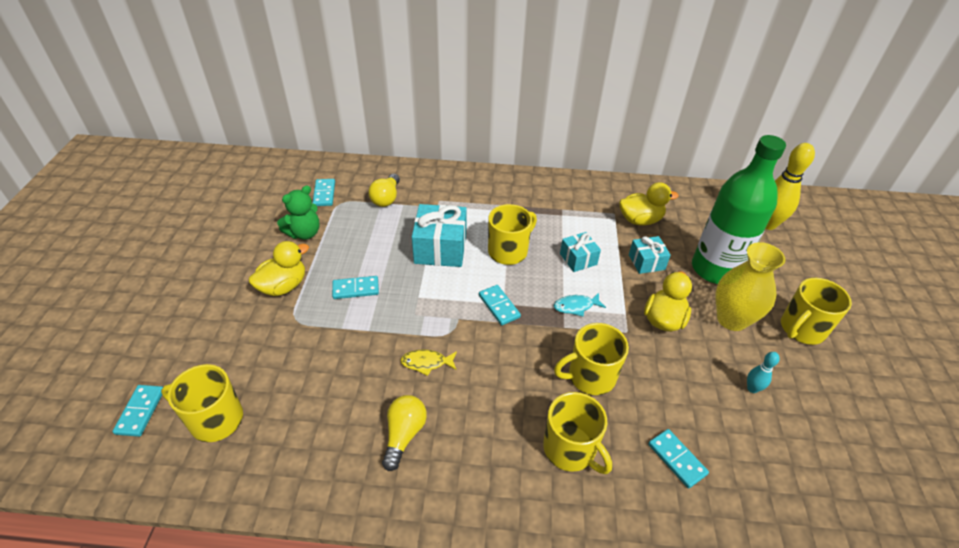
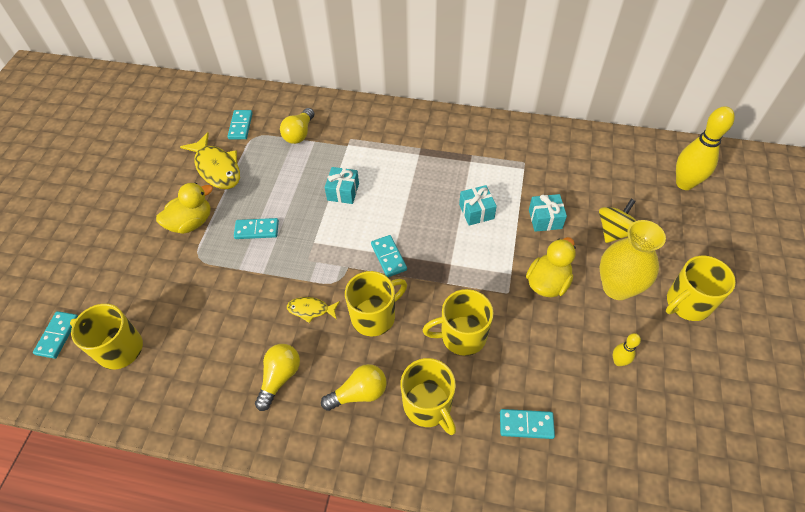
camera: 10 degrees right, 10 degrees up
(304, 233) = (217, 168): green teddy bear -> yellow fish
(440, 248) = (343, 192): turquoise gift -> turquoise gift, size x0.58
(494, 443) = (359, 393): none -> yellow light bulb
(508, 251) = (409, 199): yellow mug -> yellow mug (374, 316)
(576, 306) = (463, 262): turquoise fish -> none
(640, 220) = (549, 171): yellow duck -> none
(677, 459) = (526, 424): turquoise domino -> turquoise domino turned 60 degrees counterclockwise
(715, 269) = (614, 231): green bottle -> yellow spinning top
(752, 388) = (618, 361): turquoise bowling pin -> yellow bowling pin

